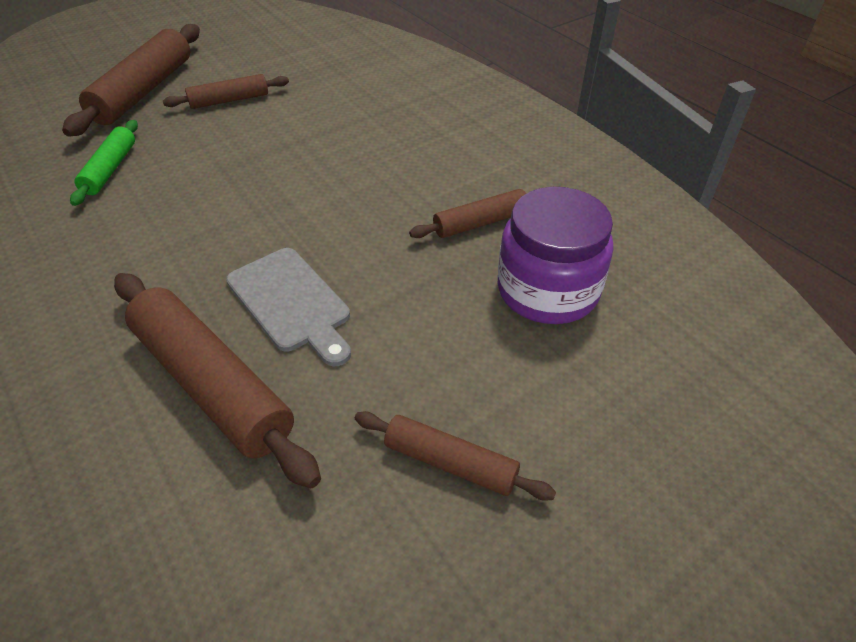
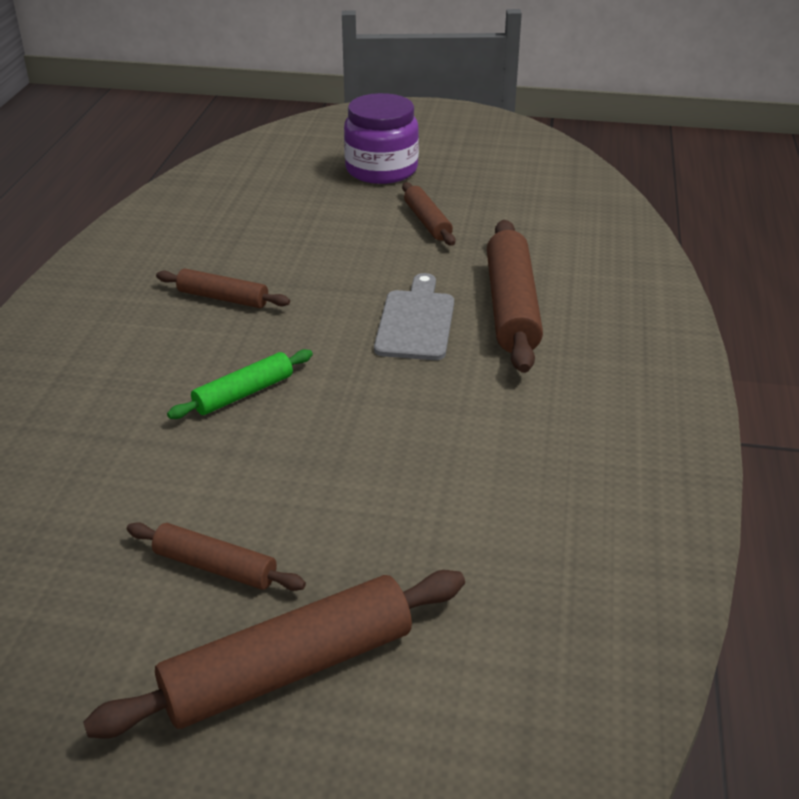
camera: 135 degrees left, 10 degrees down
(110, 169) = (443, 536): green rolling pin -> green rolling pin (244, 393)
(547, 290) = (260, 247): purple jar -> purple jar (381, 169)

